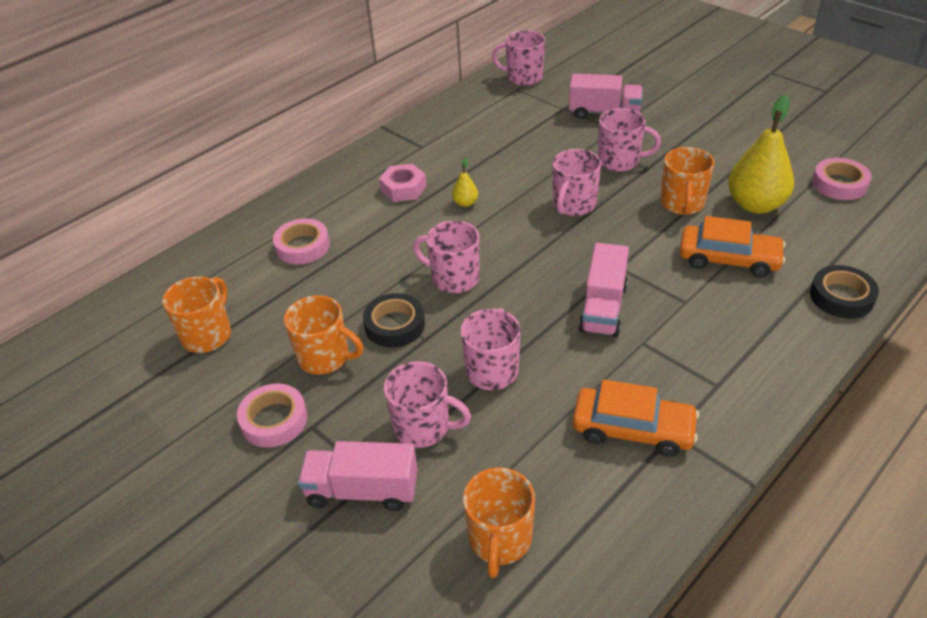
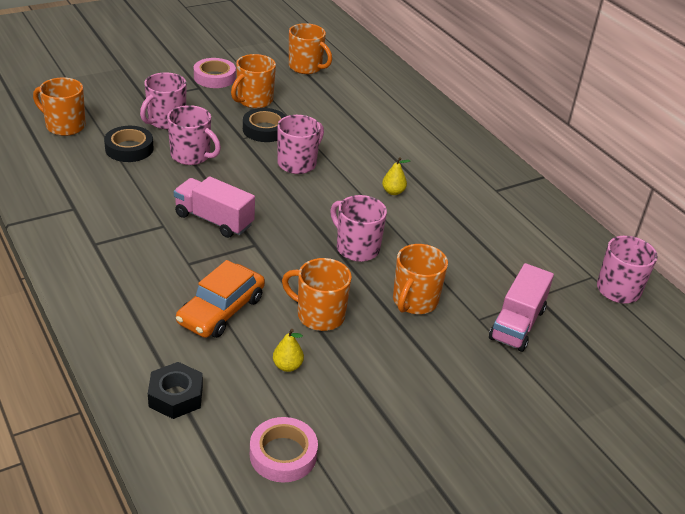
camera: 100 degrees right, 5 degrees down
(302, 246) = (378, 111): pink tape -> none
(362, 490) = (138, 94): pink truck -> none
(403, 188) = (432, 167): pink nut -> none
(620, 161) = (414, 301): pink mug -> orange mug
(633, 429) = (92, 194): orange car -> none
(755, 204) = (287, 366): yellow pear -> yellow pear, size x0.44
(841, 297) = (122, 357): black tape -> black tape (129, 148)
(847, 251) = (176, 396): none -> black nut

